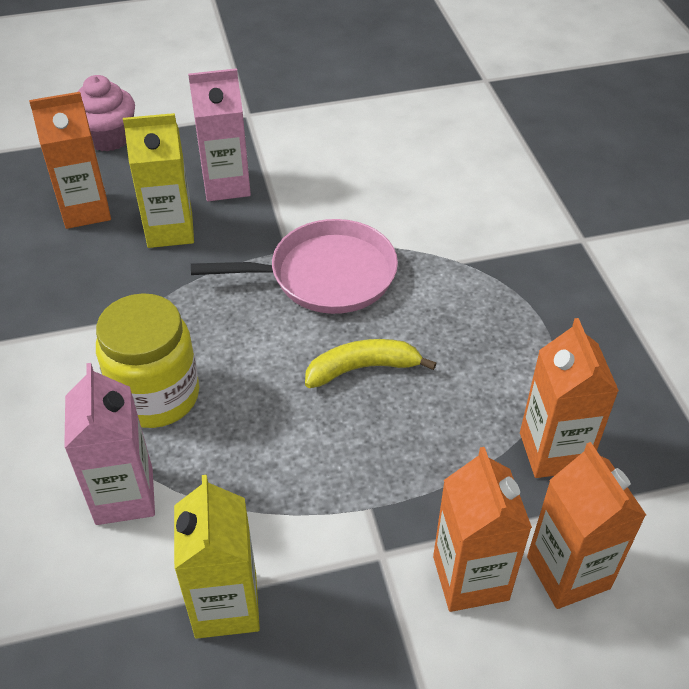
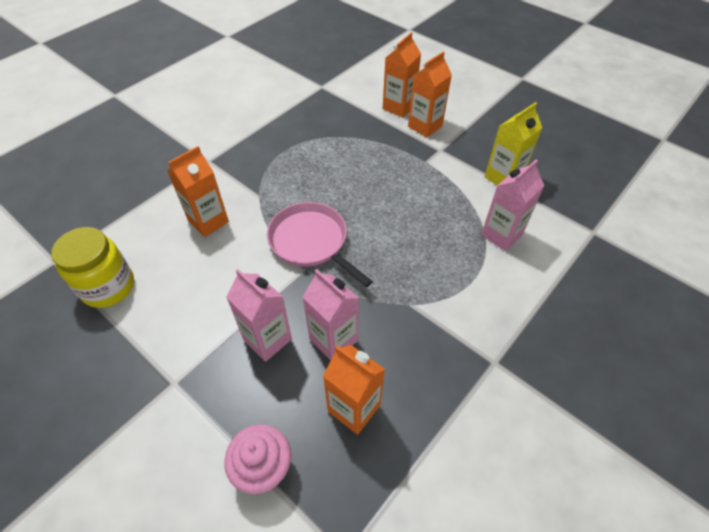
camera: 125 degrees left, 5 degrees up
(156, 396) = (447, 260): yellow jar -> yellow jar (108, 287)
(170, 230) = (333, 340): yellow carton -> pink carton
(362, 368) = (360, 196): yellow banana -> none
(553, 451) = (350, 126): orange carton -> orange carton (208, 221)

